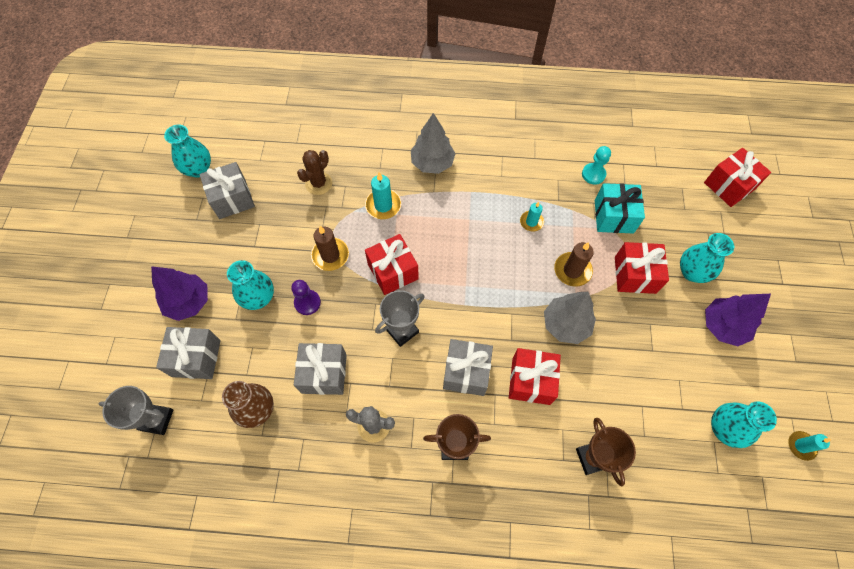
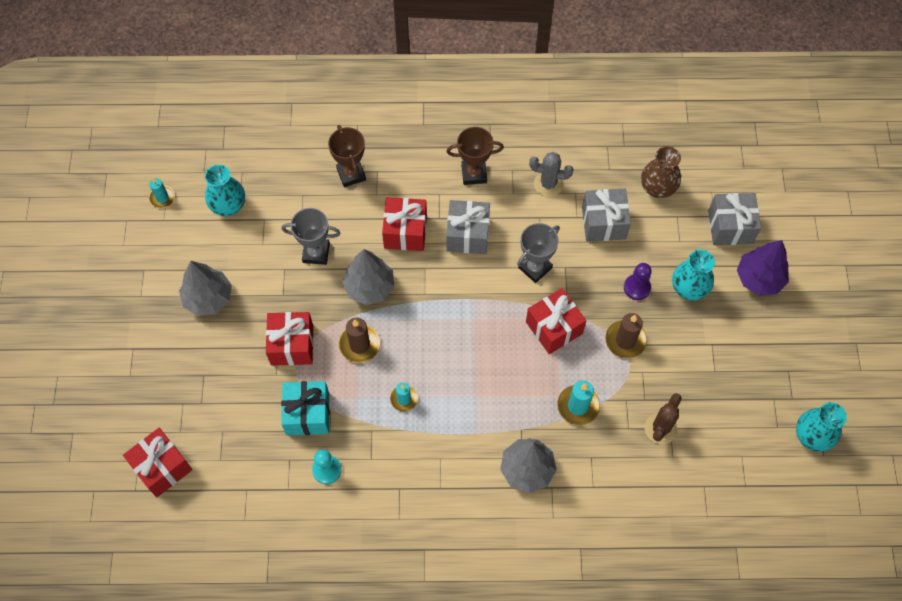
camera: 175 degrees right, 0 degrees up
(157, 420) = (745, 173): grey trophy -> grey trophy (316, 253)
(232, 199) = (756, 399): grey gift -> none
(692, 272) = (229, 353): turquoise vase -> none
(723, 326) = (208, 298): purple tree -> grey tree

